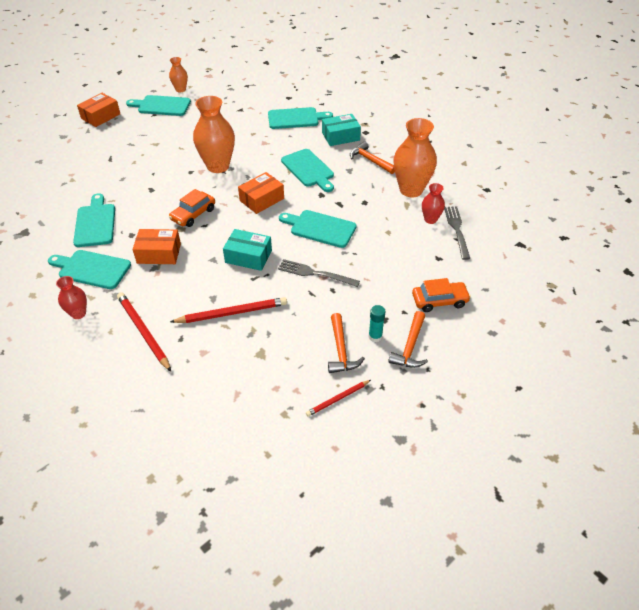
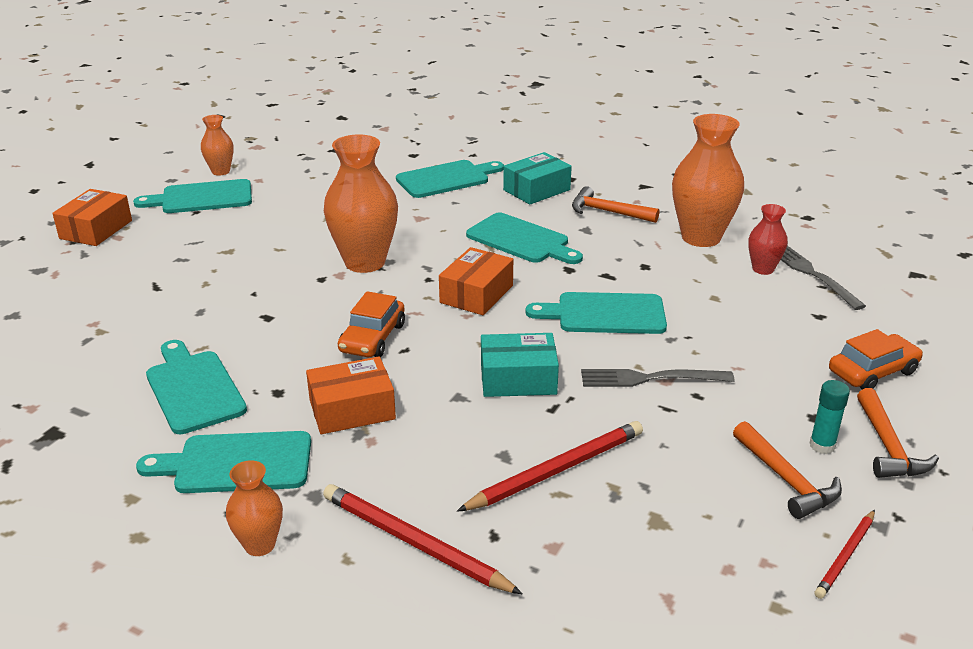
camera: 20 degrees left, 15 degrees down
(78, 313) = (260, 545): red vase -> orange vase

